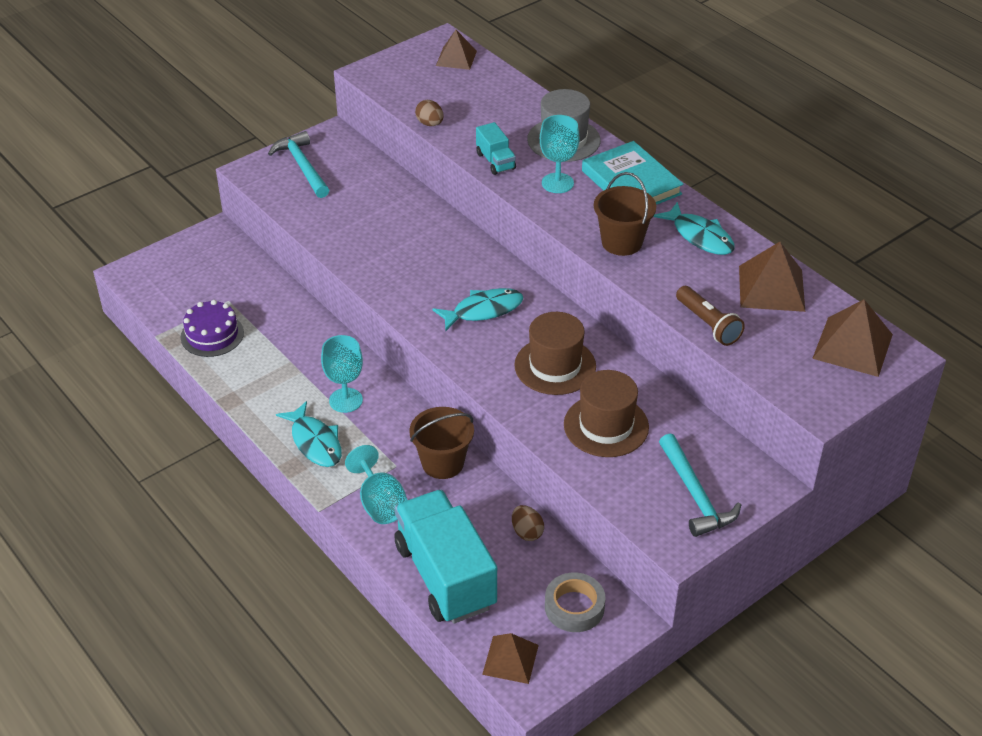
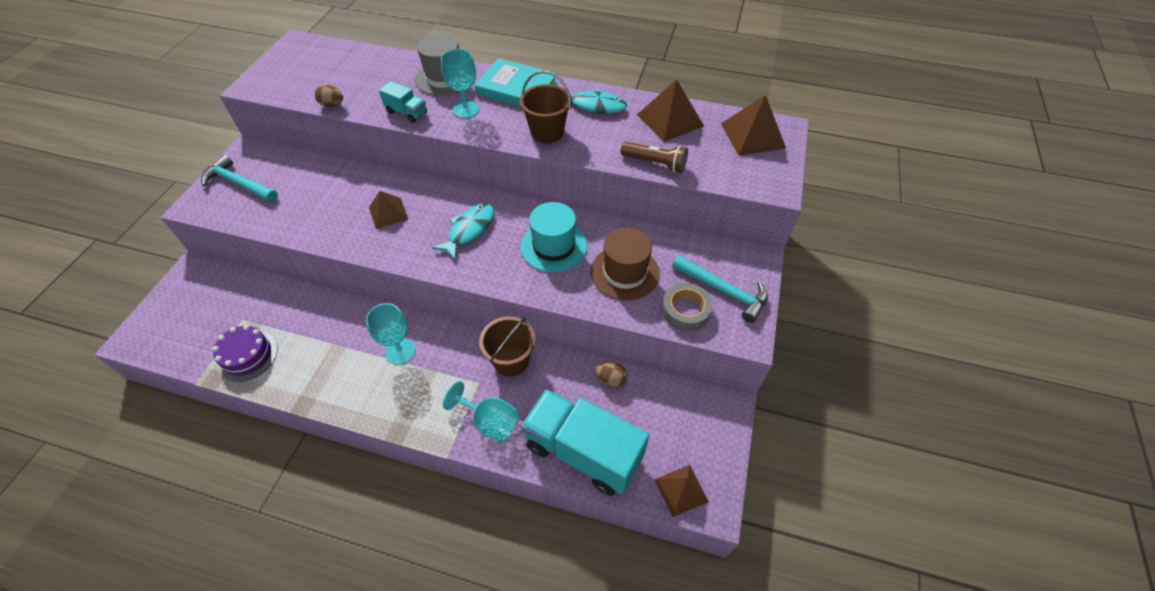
camera: 35 degrees left, 10 degrees up
(315, 442) = (401, 400): turquoise fish -> none
(456, 58) = (316, 51): brown pyramid -> brown pyramid (388, 213)
(555, 366) = (553, 246): brown hat -> turquoise hat
(574, 607) = (688, 418): grey tape -> grey tape (685, 310)

